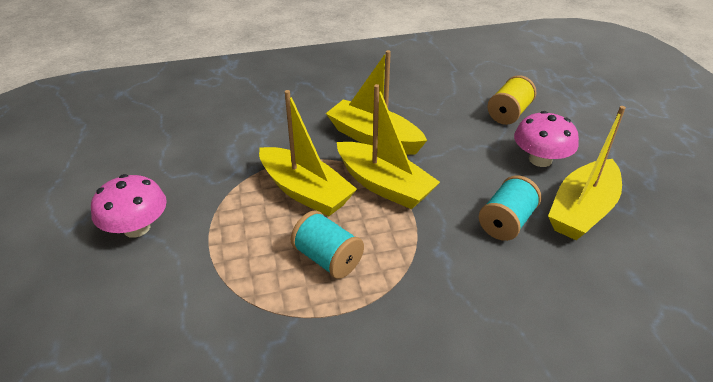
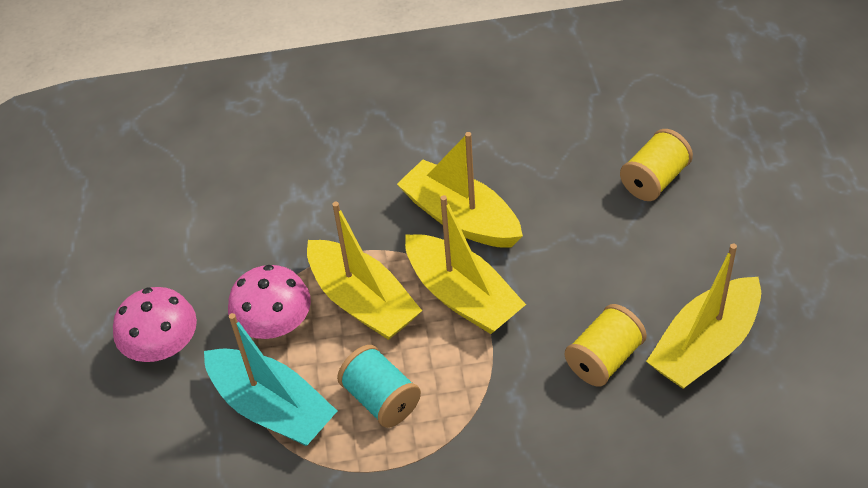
camera: 10 degrees right, 10 degrees up
(232, 270) = (272, 408): none -> turquoise boat
(506, 222) = (604, 359): turquoise spool -> yellow spool
(540, 159) = (675, 263): pink mushroom -> pink mushroom (274, 323)

